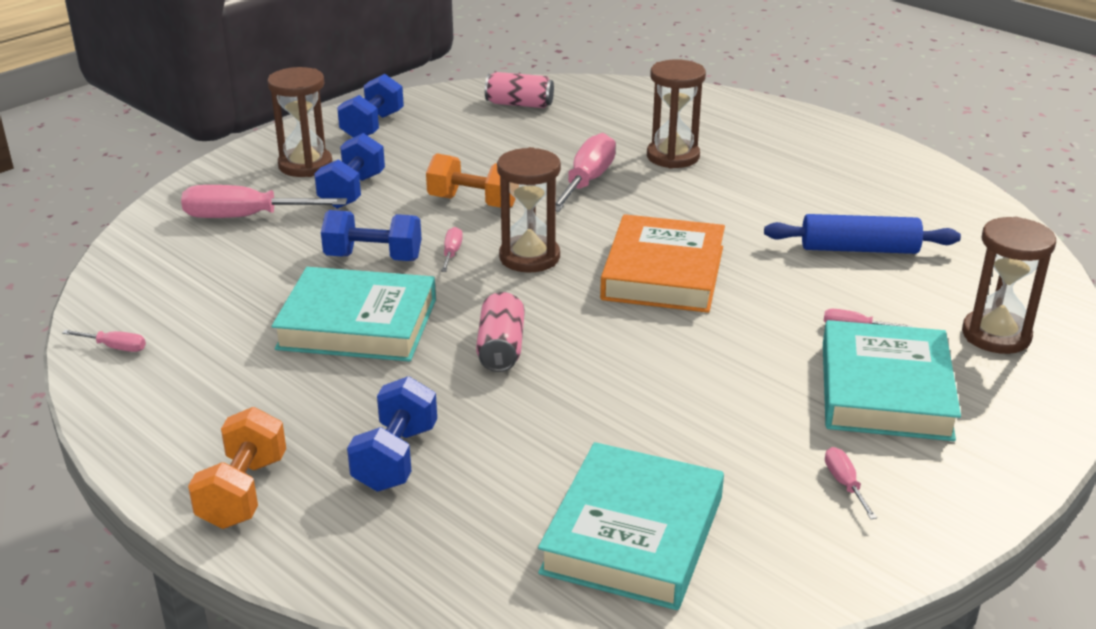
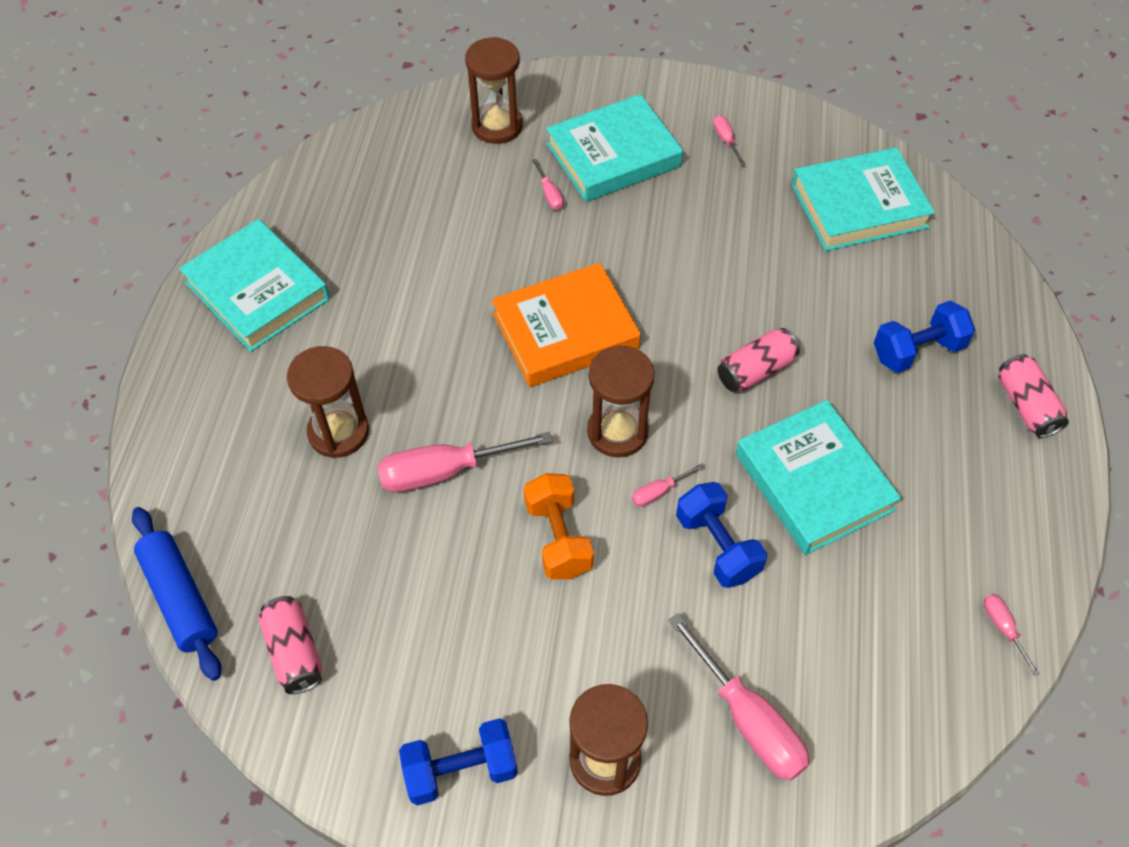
camera: 125 degrees left, 25 degrees up
(243, 492) = (1026, 406): orange dumbbell -> pink can
(352, 191) = (621, 663): blue dumbbell -> none
(845, 484) = (726, 140): pink screwdriver -> pink screwdriver turned 120 degrees clockwise
(856, 163) = (257, 291): none -> turquoise book
(859, 249) = (427, 232): blue rolling pin -> blue rolling pin (180, 598)

